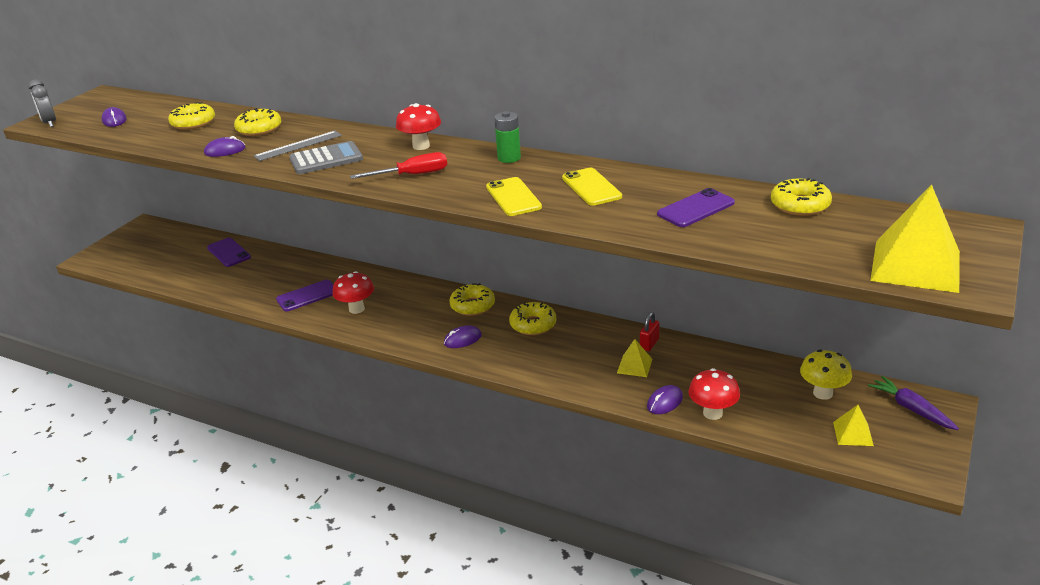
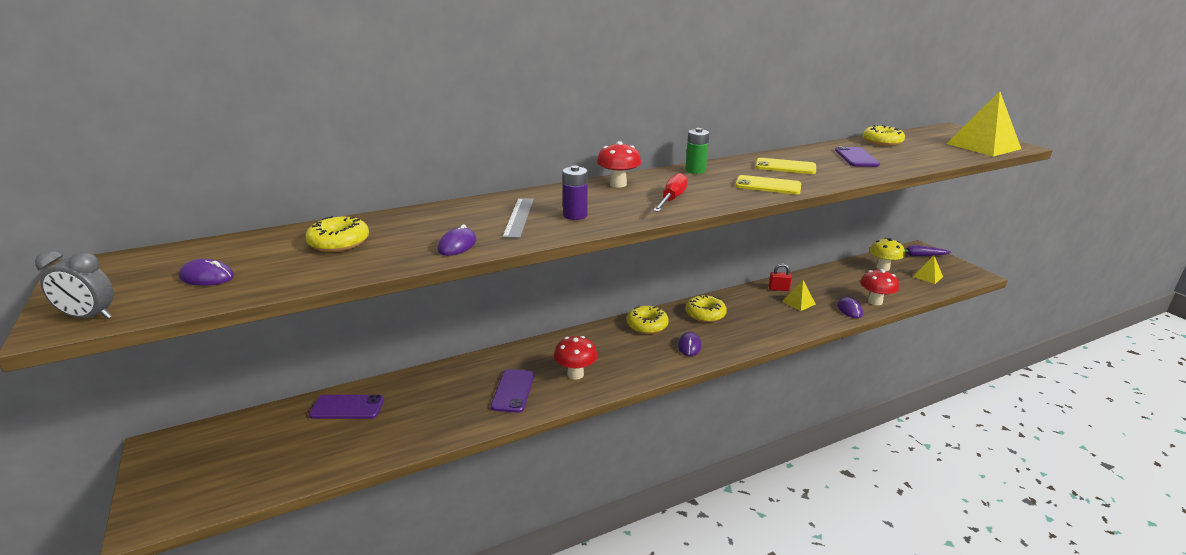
camera: 55 degrees left, 5 degrees down
(259, 129) = (437, 221): yellow donut -> none
(326, 159) = (575, 215): grey calculator -> purple battery
(649, 344) = (778, 289): red padlock -> red padlock turned 60 degrees counterclockwise

